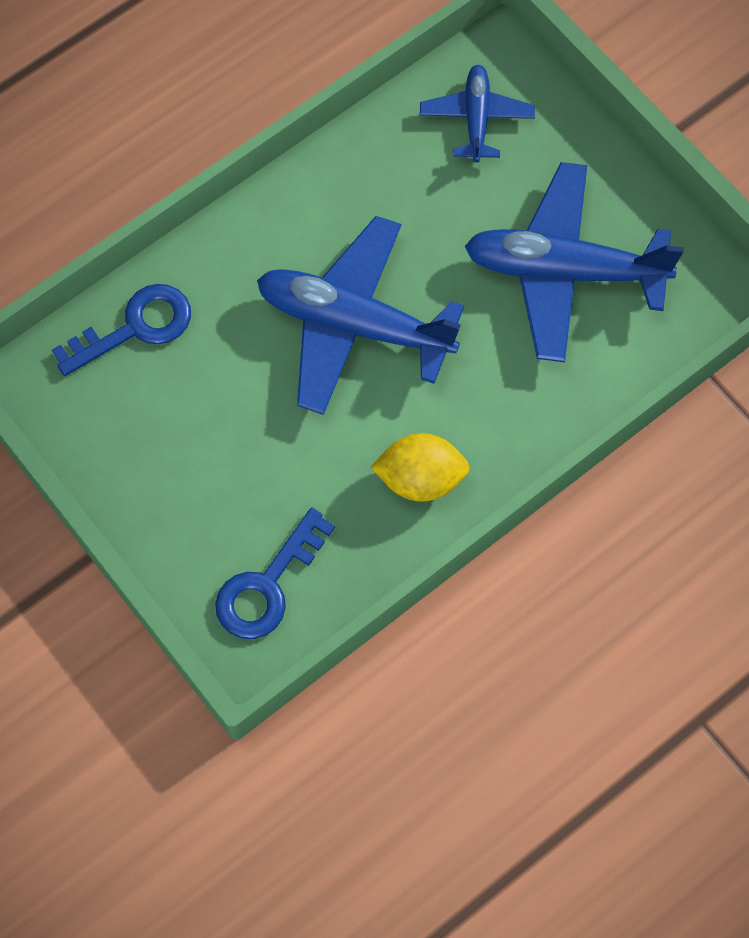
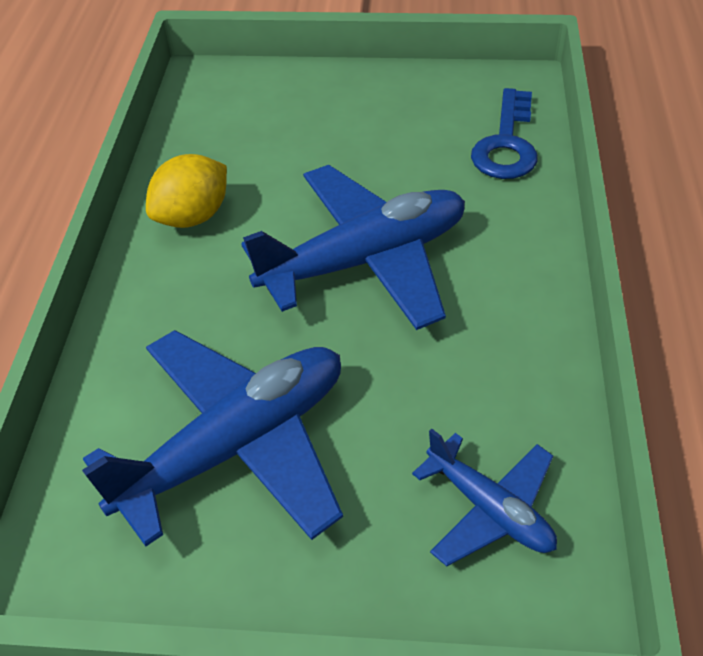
camera: 135 degrees right, 20 degrees down
(268, 585) = (231, 104): blue key -> none

